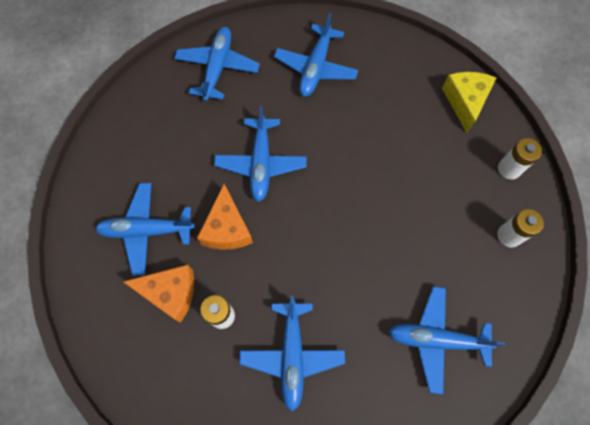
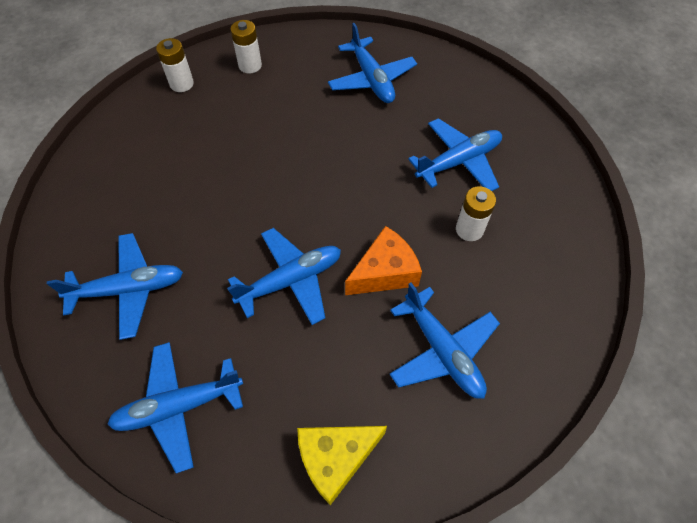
camera: 120 degrees left, 10 degrees down
(170, 293) = (484, 285): orange cheese -> none
(465, 102) = (117, 137): yellow cheese -> yellow cheese (335, 459)

